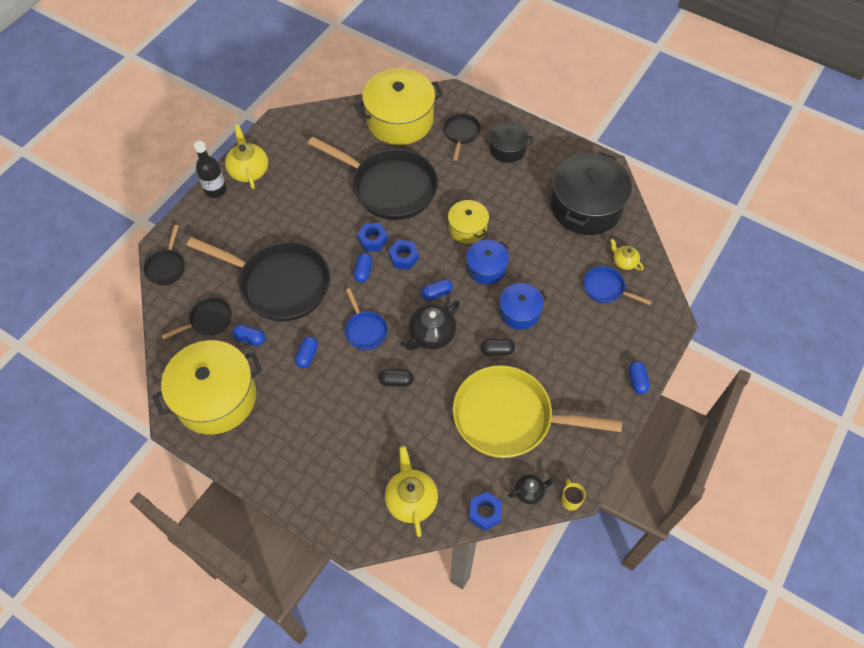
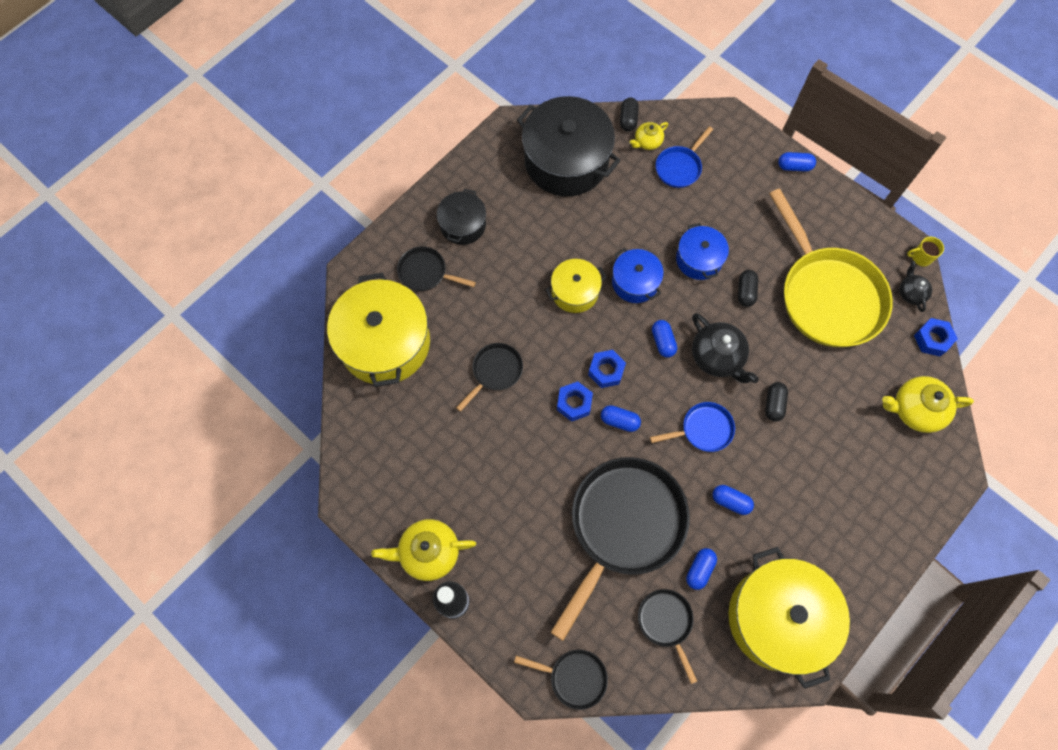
camera: 80 degrees left, 10 degrees up
(389, 187) = (495, 372): black pan -> black pan, size x0.46
(509, 417) = (827, 295): yellow pan -> yellow pan turned 45 degrees counterclockwise
(642, 245) = (628, 119): none -> black capsule

